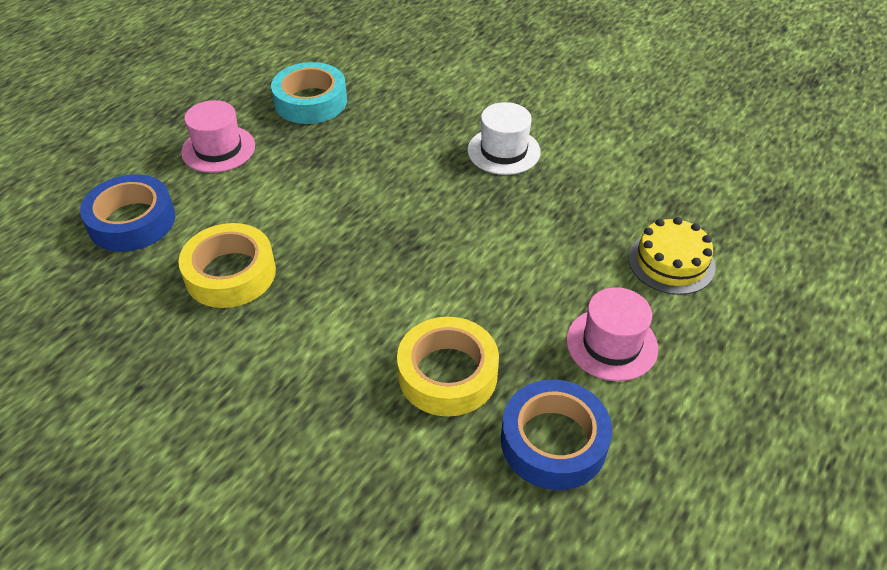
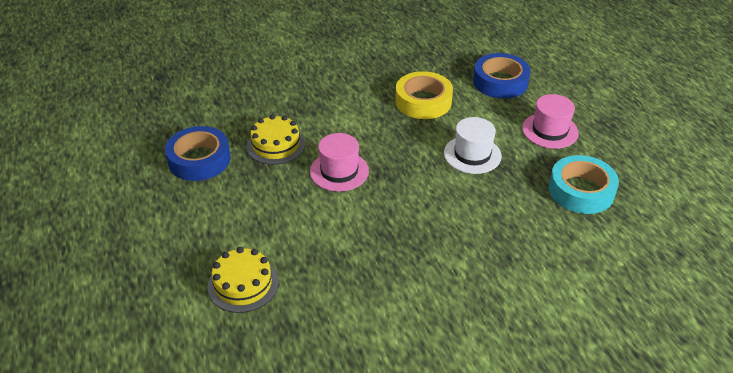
camera: 125 degrees right, 5 degrees down
(447, 374) = (276, 145): yellow tape -> yellow cake
(503, 151) = (434, 265): white hat -> white hat (472, 154)
(611, 344) = (222, 214): pink hat -> pink hat (339, 171)

